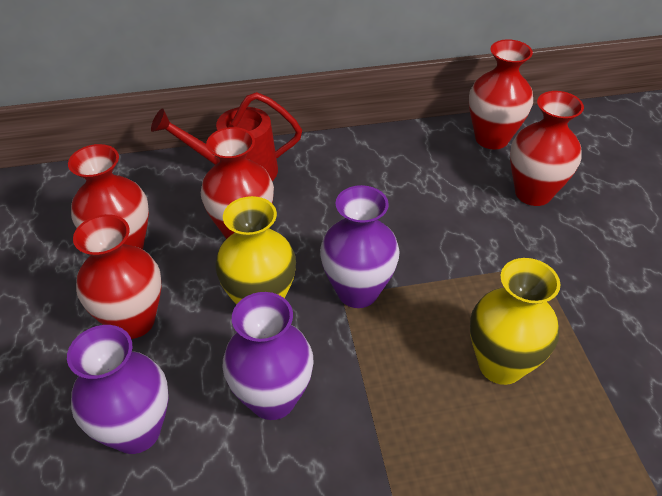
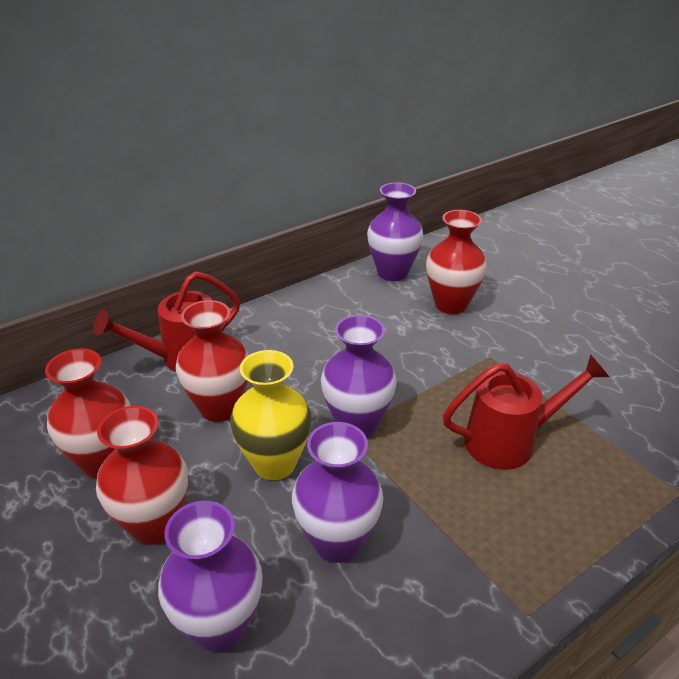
camera: 25 degrees left, 10 degrees down
(491, 138) = (392, 273): red vase -> purple vase
(500, 365) = (509, 441): yellow vase -> red watering can

